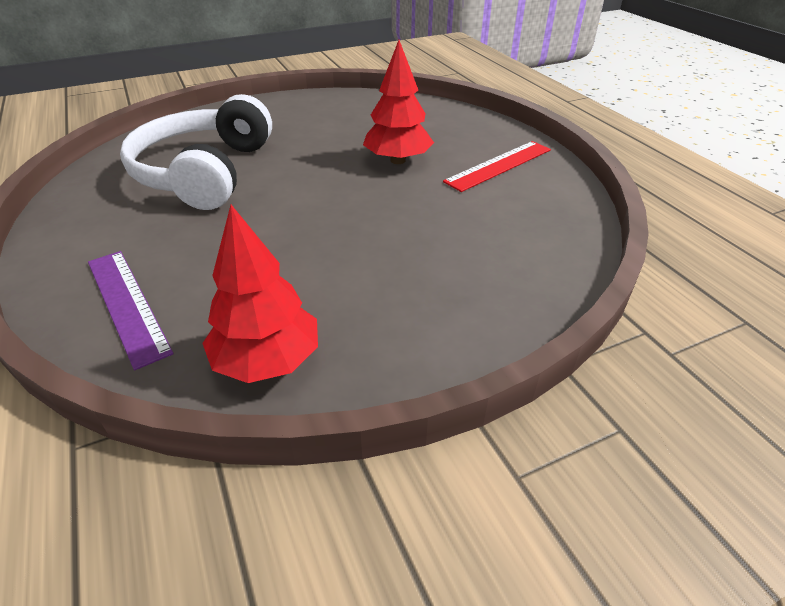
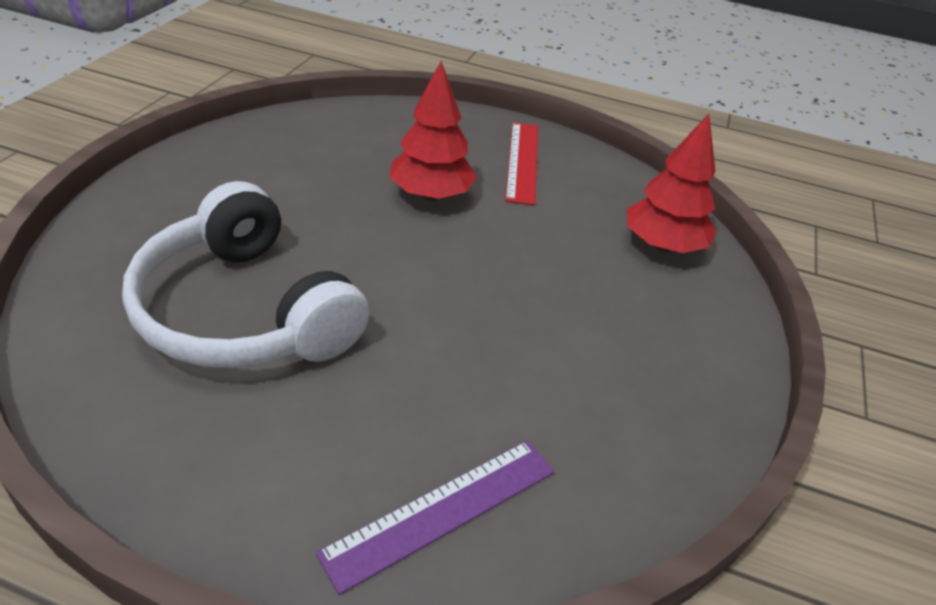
camera: 50 degrees left, 0 degrees up
(127, 304) = (442, 511): purple ruler -> purple ruler turned 45 degrees counterclockwise
(267, 360) = (643, 460): red tree -> red tree (662, 245)

